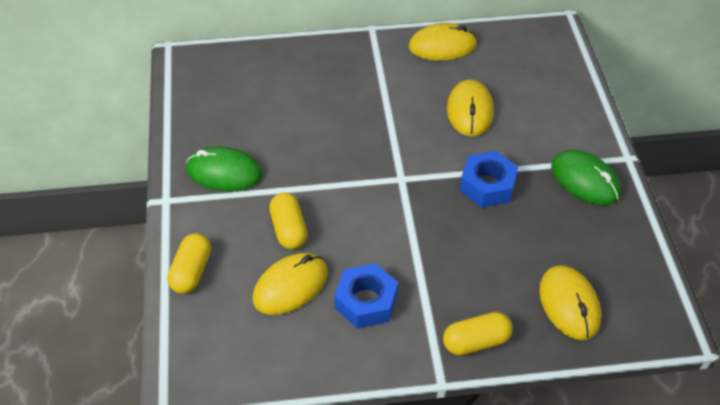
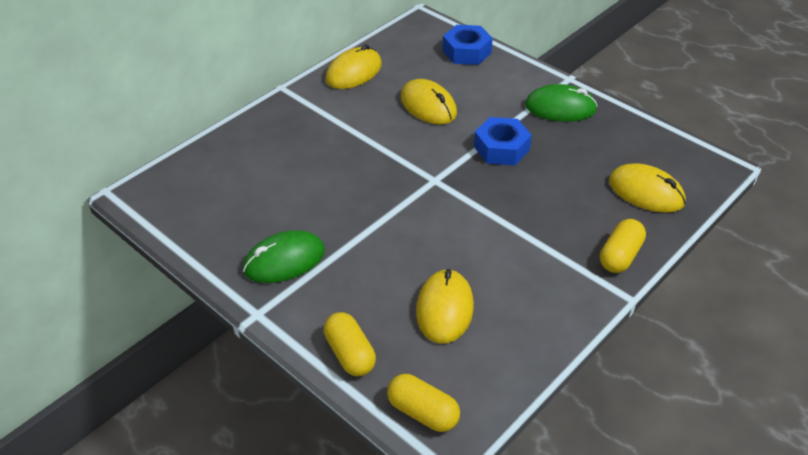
camera: 40 degrees left, 5 degrees down
(289, 230) = (392, 269): yellow capsule -> yellow capsule (423, 412)
(366, 301) = (514, 281): blue nut -> blue nut (466, 52)

